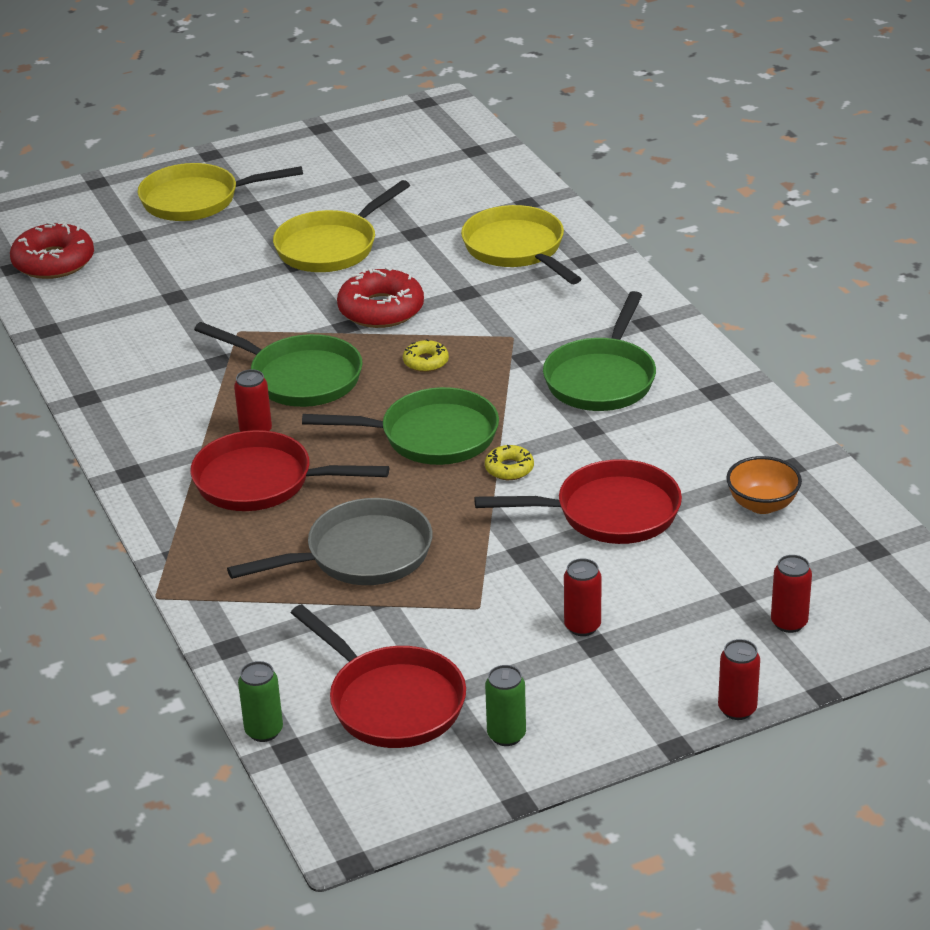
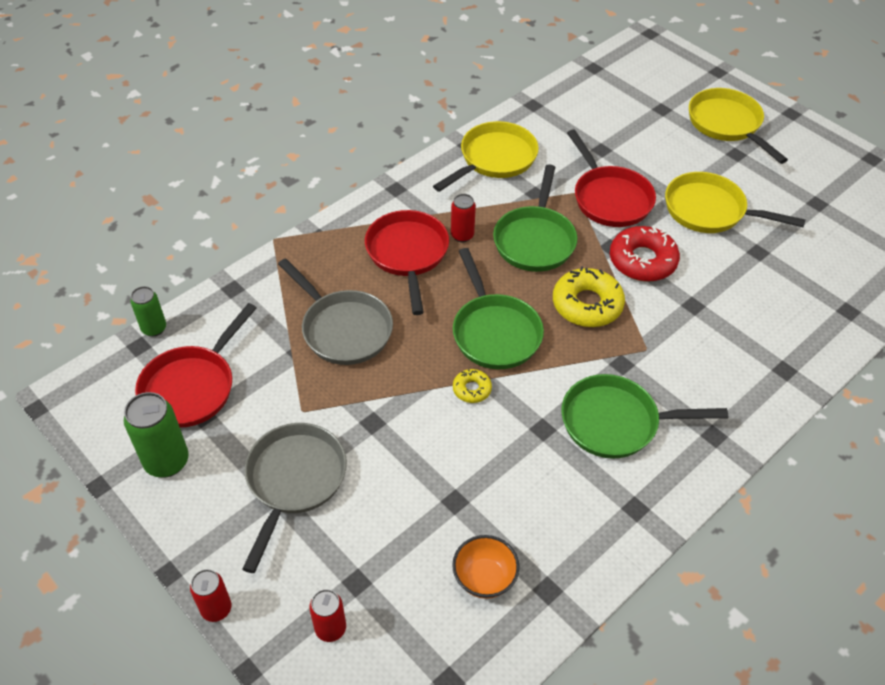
camera: 70 degrees right, 15 degrees up
(53, 262) = (610, 83): red donut -> none
(426, 362) = (587, 304): yellow donut -> yellow donut, size x1.96
(506, 735) = (167, 461): green can -> green can, size x1.62
(517, 249) = (774, 322): yellow pan -> yellow pan (494, 159)
(582, 626) = (294, 481): red can -> grey pan
(609, 513) = (437, 467): red pan -> red pan (609, 198)

